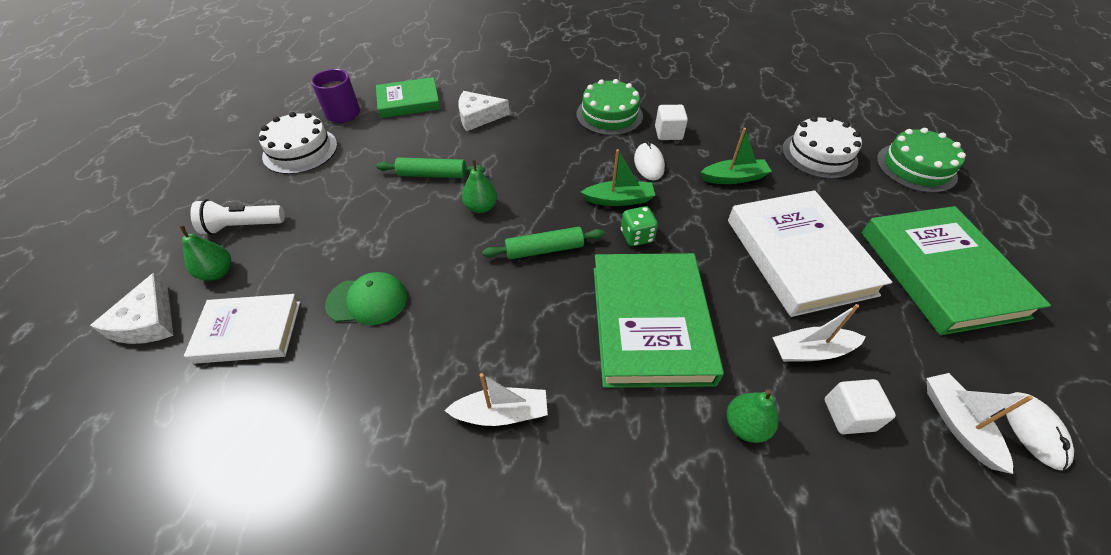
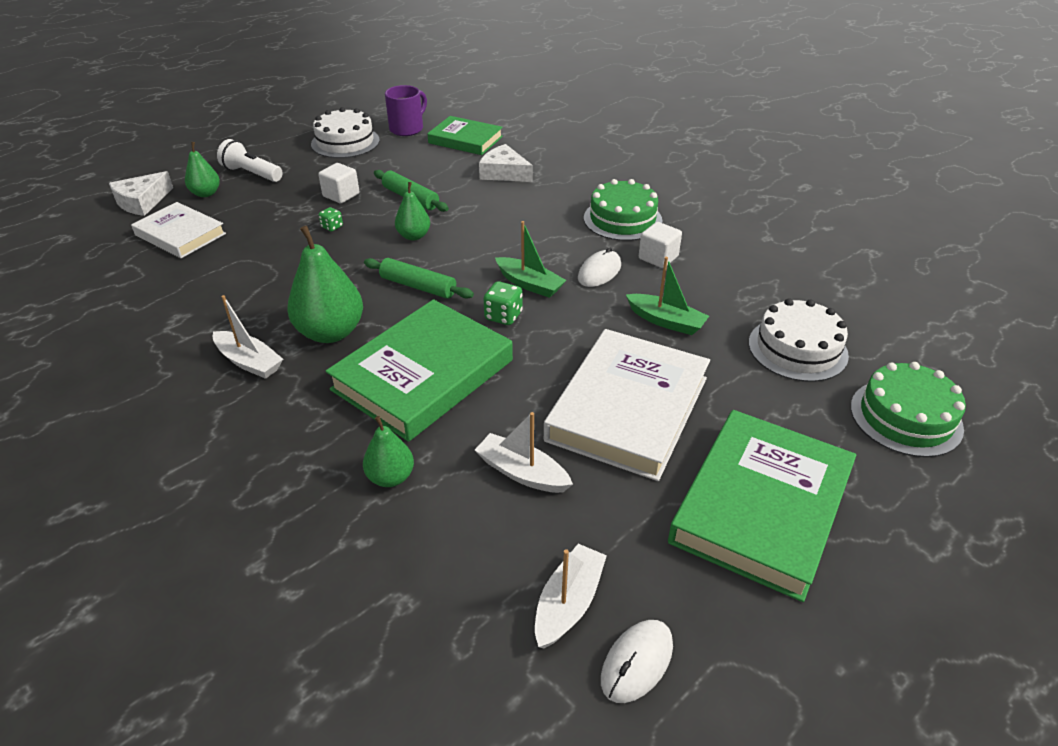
camera: 40 degrees right, 10 degrees down
(367, 300) = (262, 254): green cap -> none
(399, 237) = (332, 227): none -> green dice
(532, 335) = (331, 332): none -> green pear
(848, 415) = (482, 529): white cube -> white cube (341, 195)

